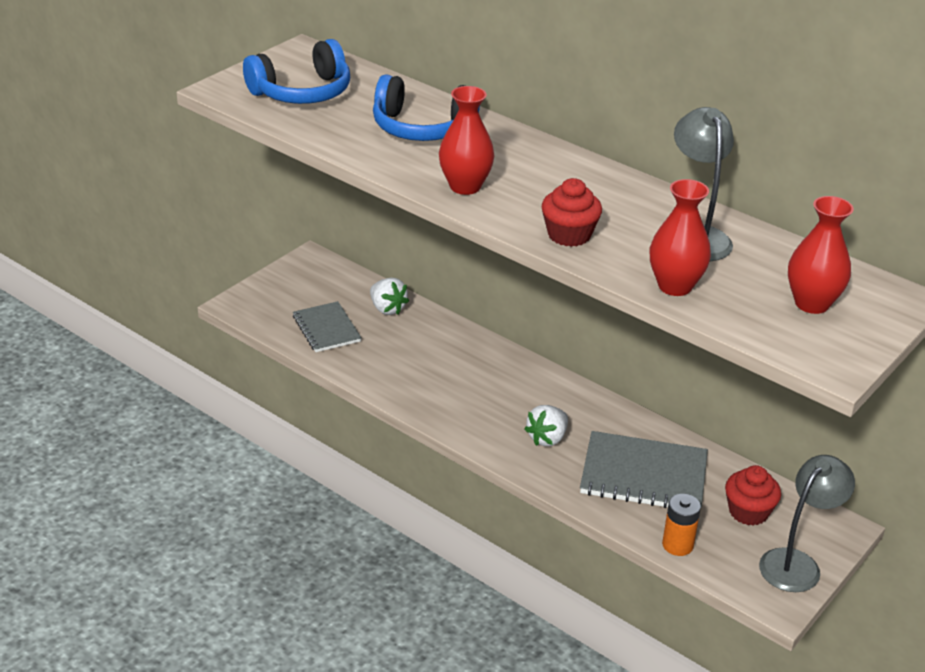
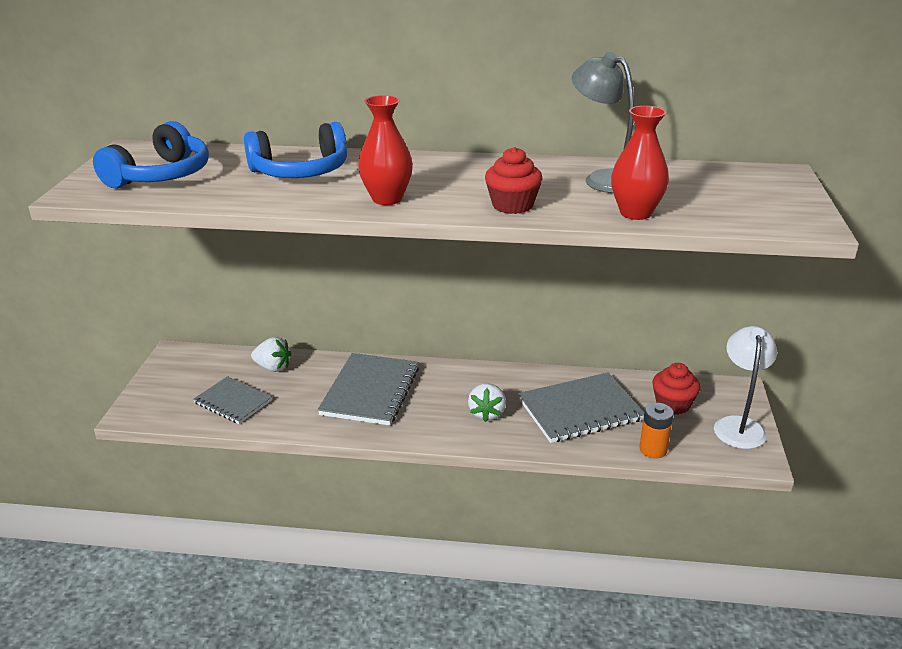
camera: 30 degrees left, 5 degrees down
(456, 369) = (370, 391): none -> grey notebook
(797, 563) = (738, 425): grey lamp -> white lamp
(812, 303) = (738, 194): red vase -> none

